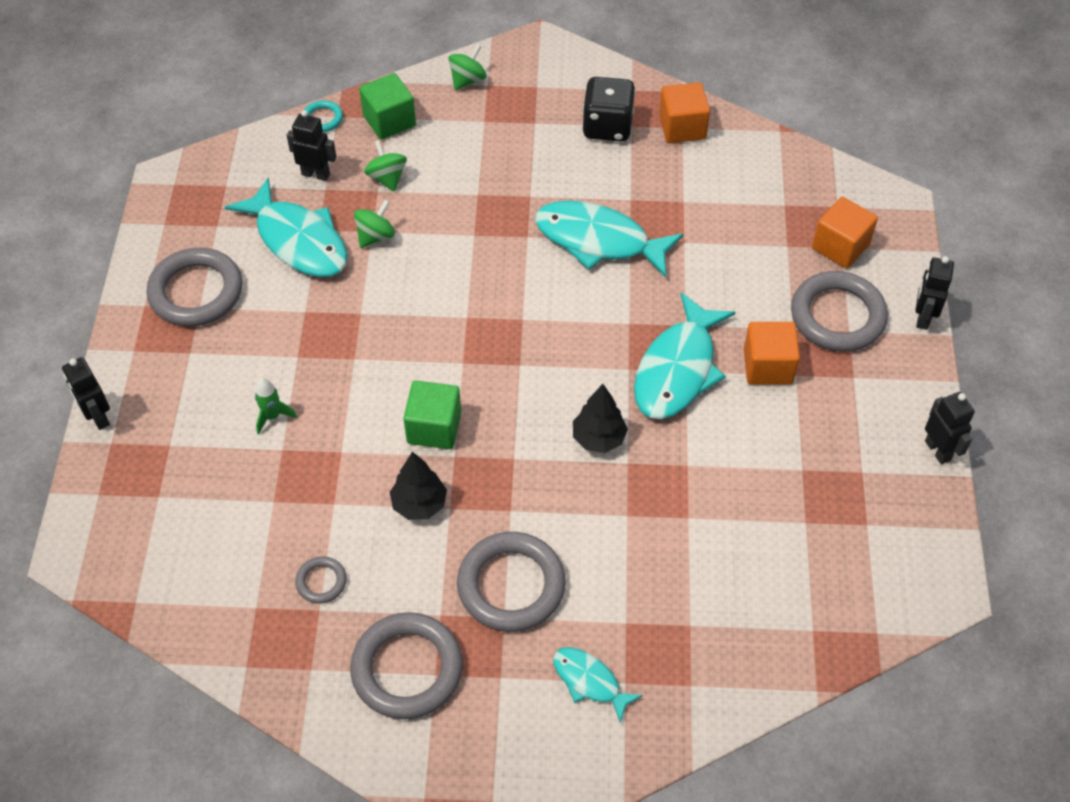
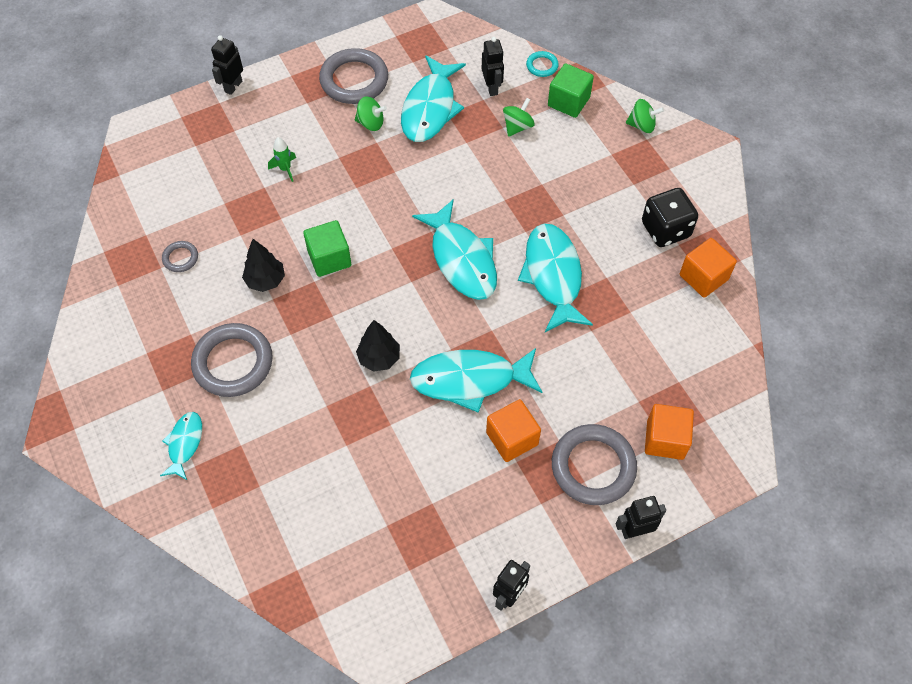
camera: 60 degrees right, 5 degrees up
(375, 236) = (463, 146): green spinning top -> green spinning top (371, 123)
(407, 669) = (143, 335): grey ring -> none
(524, 307) = (462, 259): none -> turquoise fish

